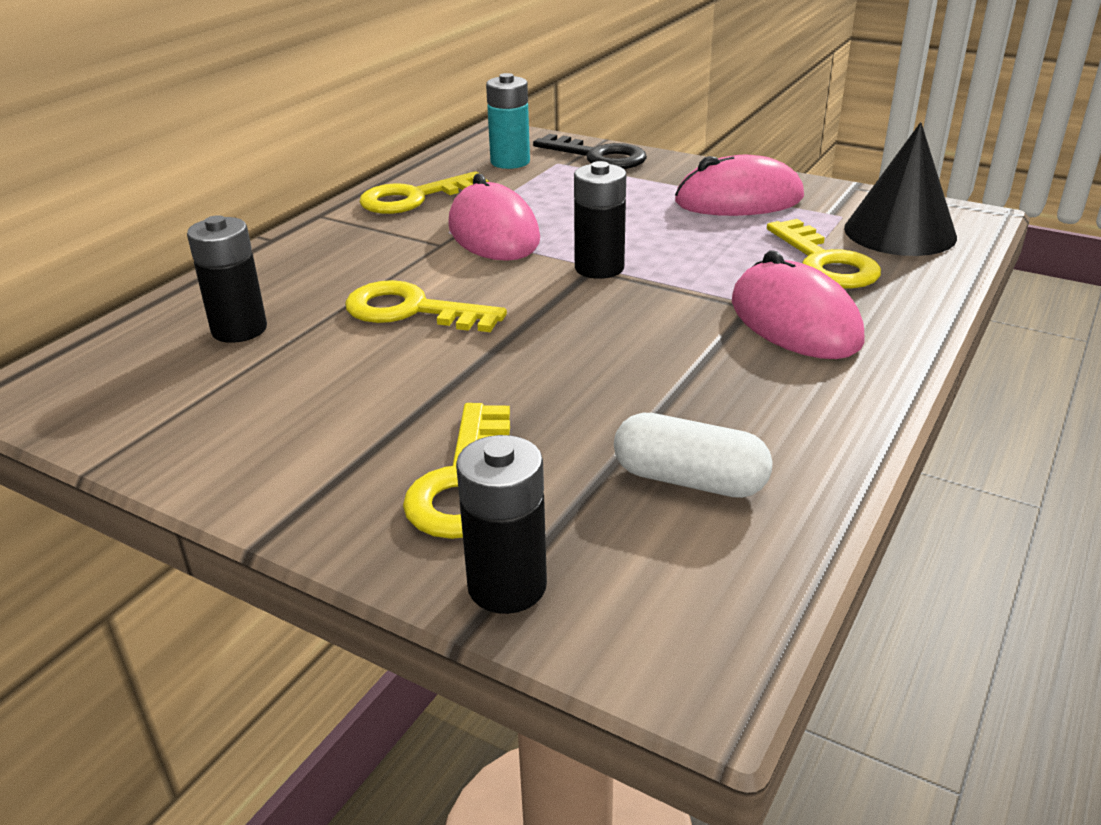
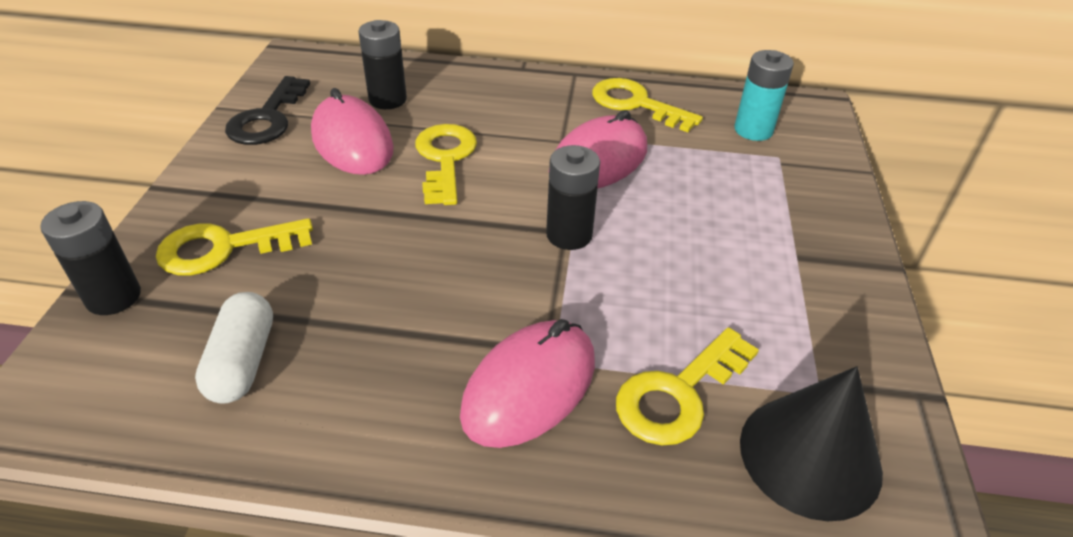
camera: 65 degrees right, 10 degrees up
(598, 156) = (816, 177): black key -> black key (267, 118)
(739, 200) = (791, 298): pink mouse -> pink mouse (352, 142)

